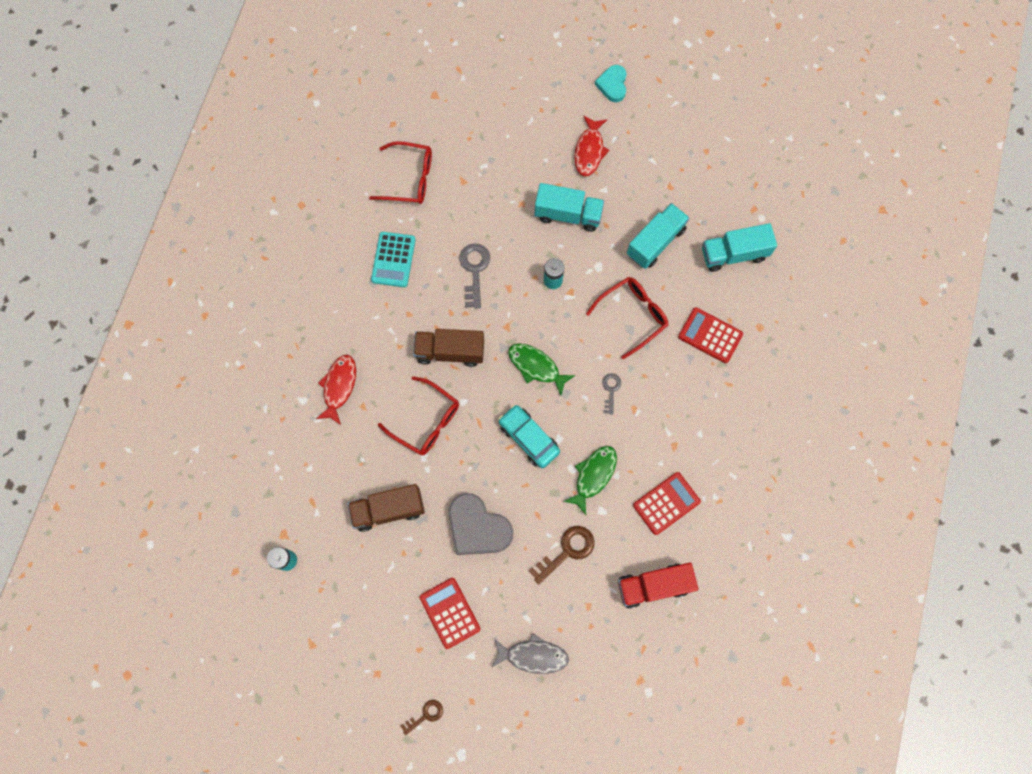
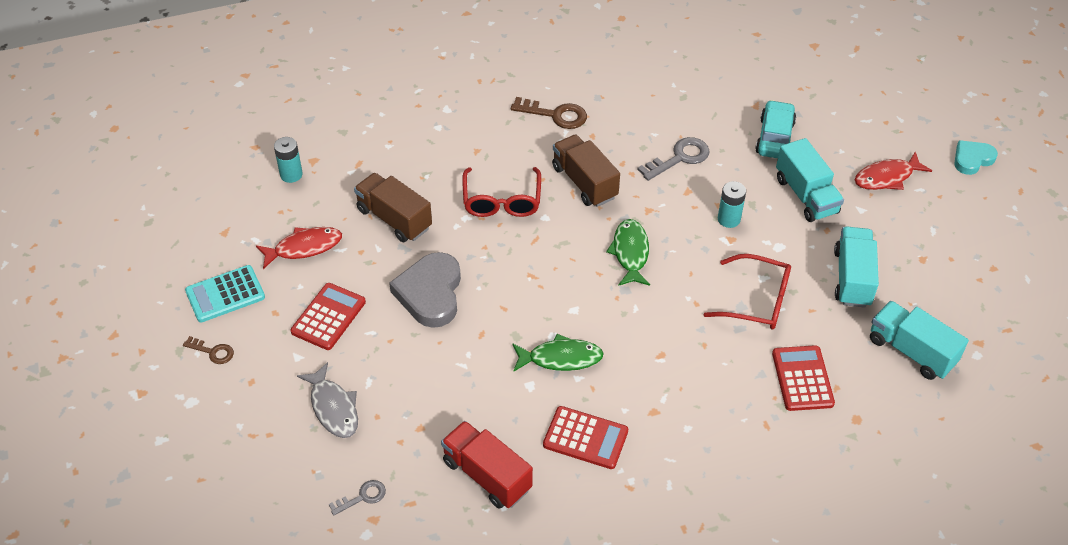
camera: 55 degrees right, 25 degrees down
(339, 387) = (480, 125): red fish -> red fish (304, 248)
(393, 260) = (632, 99): turquoise calculator -> turquoise calculator (225, 294)
(409, 179) = (718, 70): red glasses -> none
(529, 438) = (553, 285): turquoise car -> turquoise car (774, 137)
(567, 551) = (463, 378): brown key -> brown key (555, 115)
(611, 390) = (662, 325): grey key -> grey key (362, 497)
(655, 242) = (852, 278): turquoise truck -> turquoise truck turned 90 degrees counterclockwise

